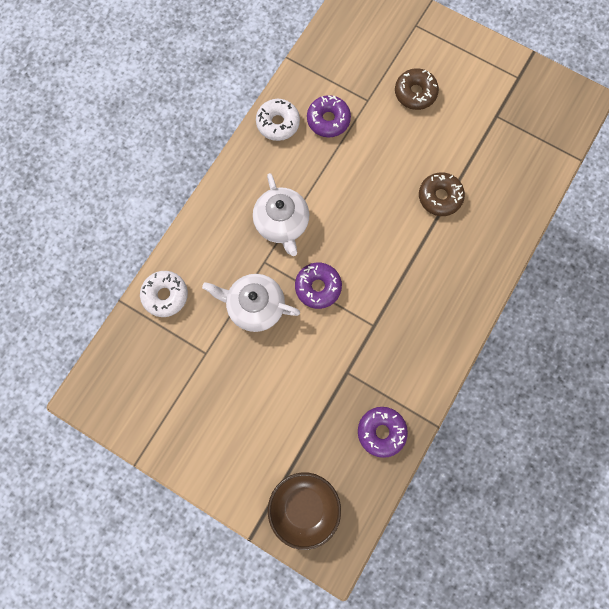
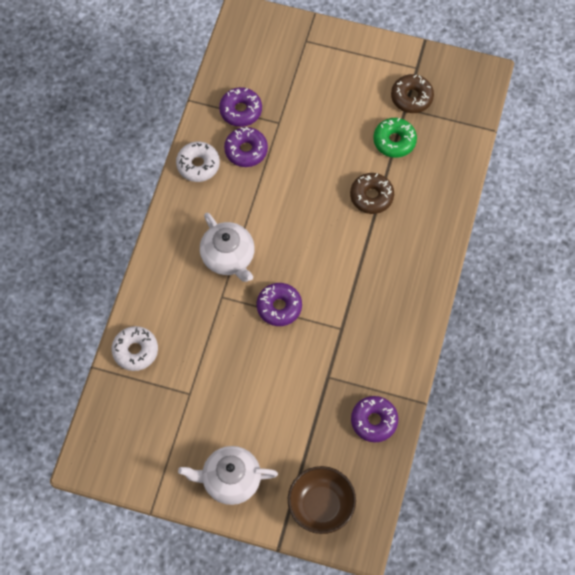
camera: 15 degrees left, 10 degrees down
(255, 306) = (224, 339): white teapot -> white teapot (230, 479)
(334, 79) = (240, 110): none -> purple donut
(415, 93) = (322, 105): brown donut -> brown donut (411, 97)
(477, 146) = (394, 141): none -> green donut

